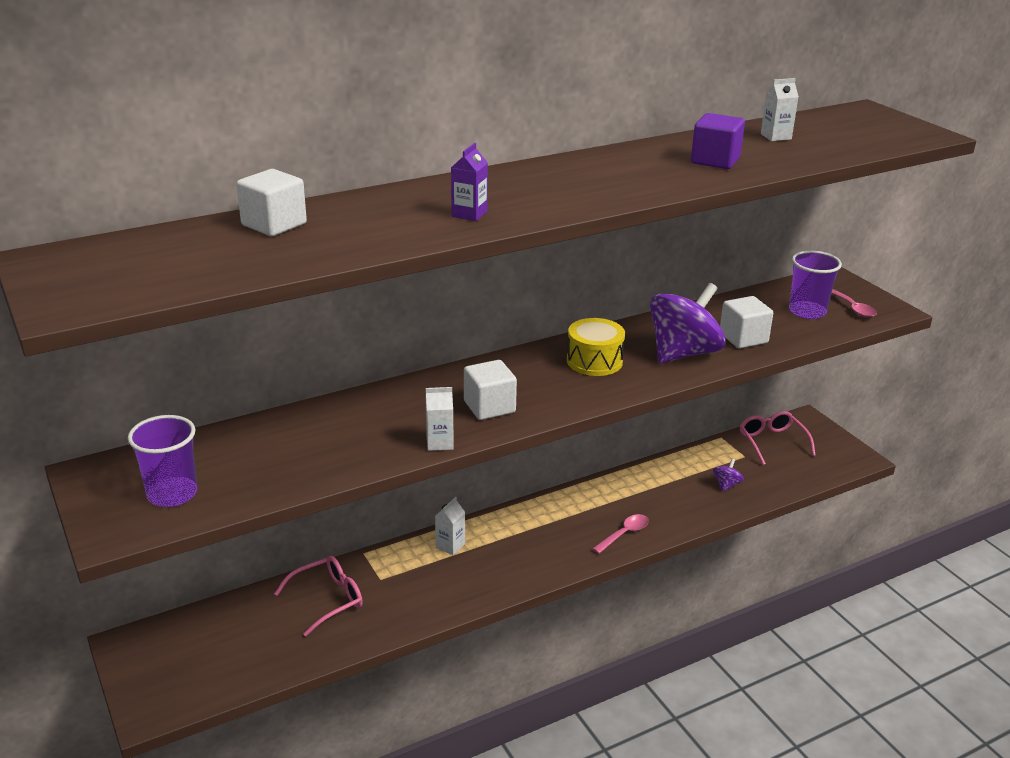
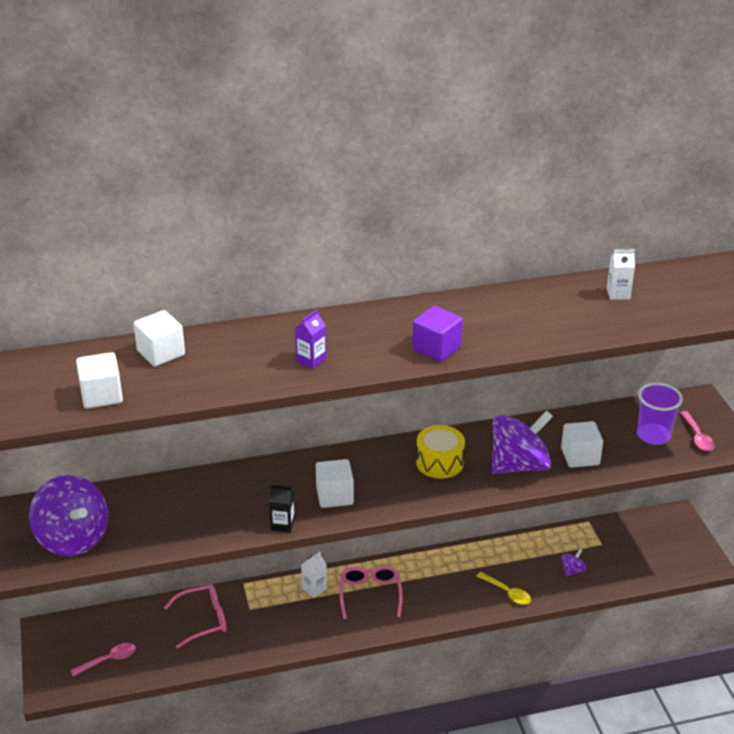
camera: 15 degrees right, 5 degrees up
(172, 494) = (73, 539): purple cup -> purple spinning top
(213, 269) = (101, 395): none -> white cube
(439, 443) = (282, 524): white carton -> black carton
(624, 534) = (462, 603): pink spoon -> pink spoon (108, 660)
(668, 516) = (507, 592): none -> yellow spoon
(715, 160) = (545, 319): purple cube -> purple cube (436, 348)
(772, 442) = (633, 534): pink glasses -> pink glasses (370, 594)

